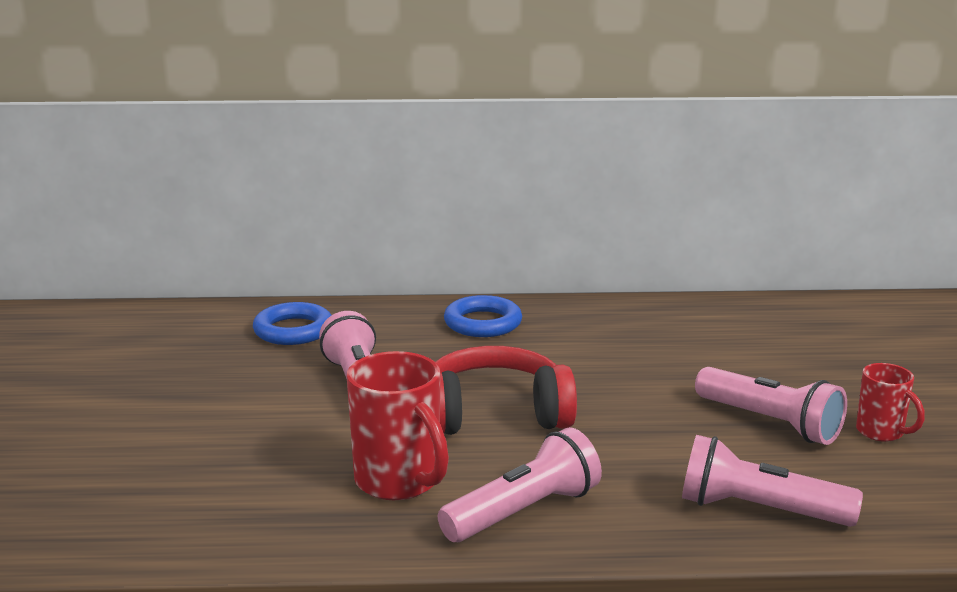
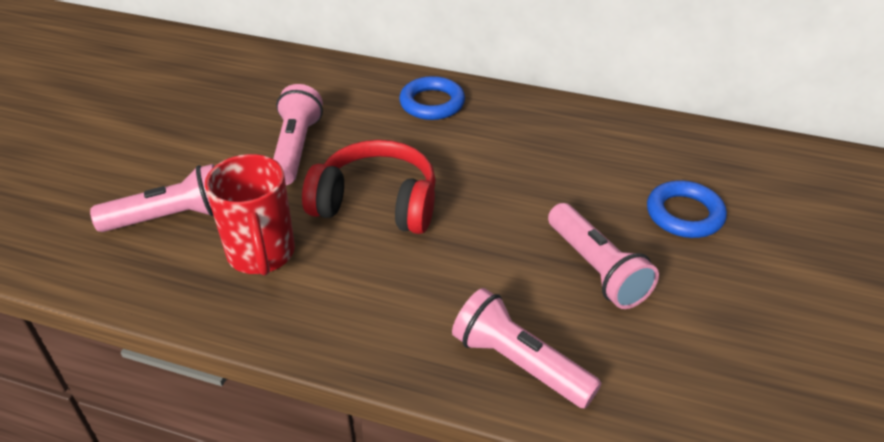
camera: 20 degrees right, 20 degrees up
(293, 330) = (286, 81): blue ring -> blue ring (684, 214)
(524, 512) = (331, 311): pink flashlight -> pink flashlight (171, 217)
(881, 432) = (690, 305): red mug -> none

